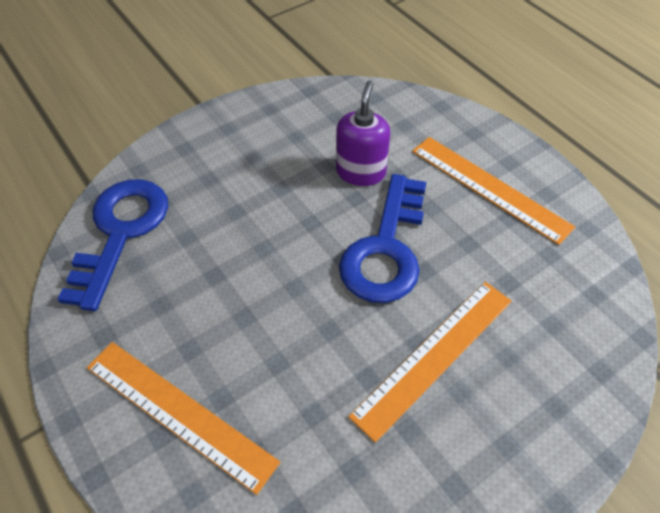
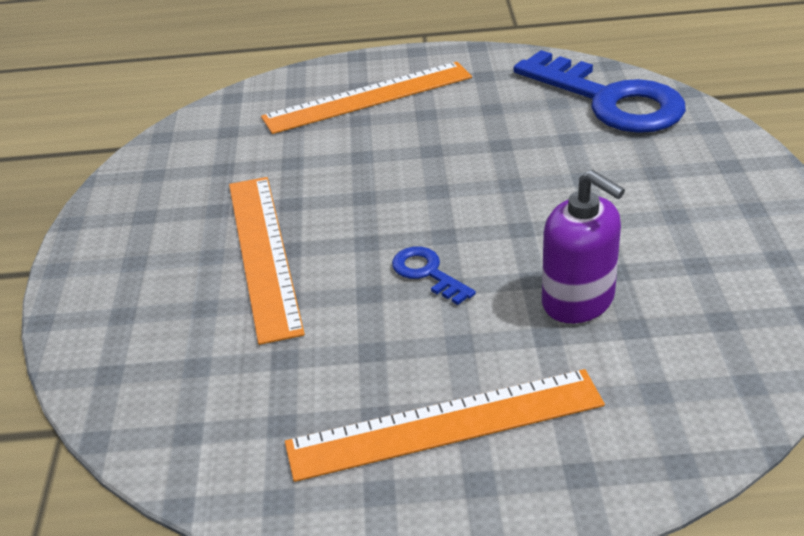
camera: 125 degrees right, 15 degrees down
(386, 249) = (427, 273): blue key -> blue key, size x0.44

